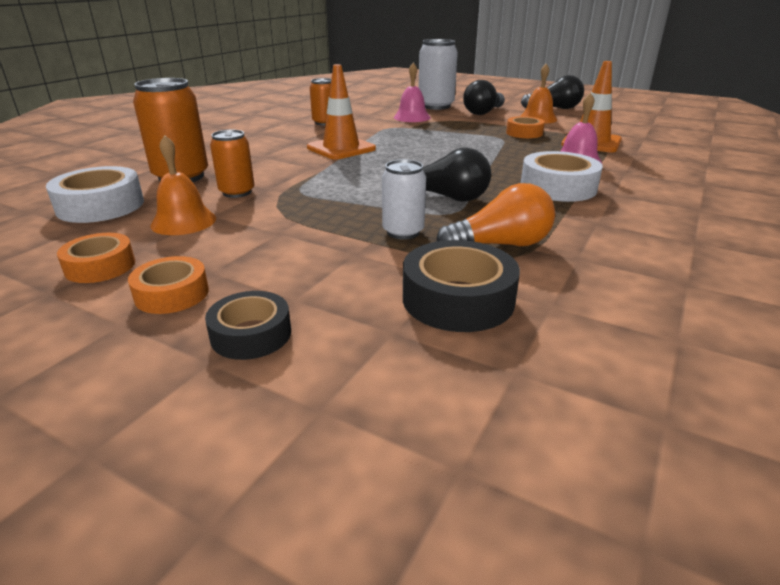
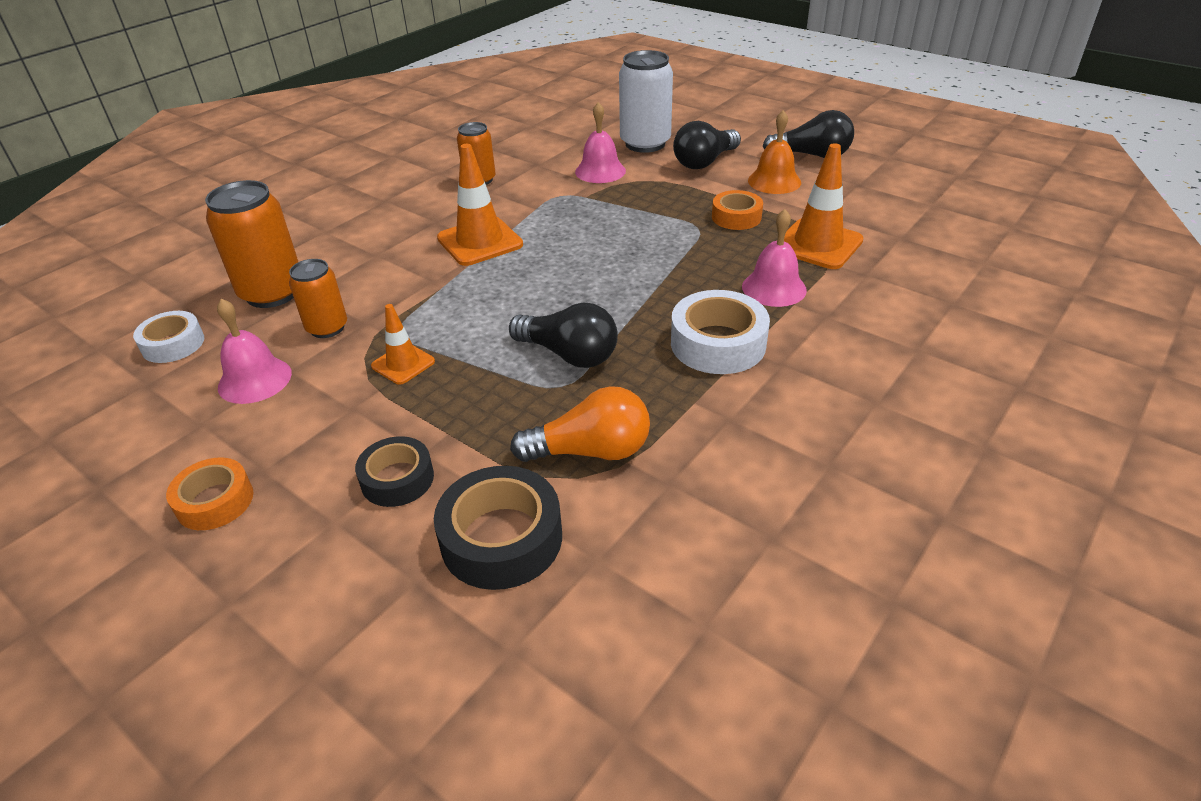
camera: 10 degrees right, 10 degrees up
(100, 206) = (173, 344): white tape -> white tape, size x0.64
(100, 266) = (154, 451): orange tape -> none
(183, 221) = (255, 380): orange bell -> pink bell
(251, 334) = (275, 569): black tape -> black tape (397, 479)
(312, 207) = (403, 364): none -> orange traffic cone
(403, 232) = (489, 418): white can -> none

